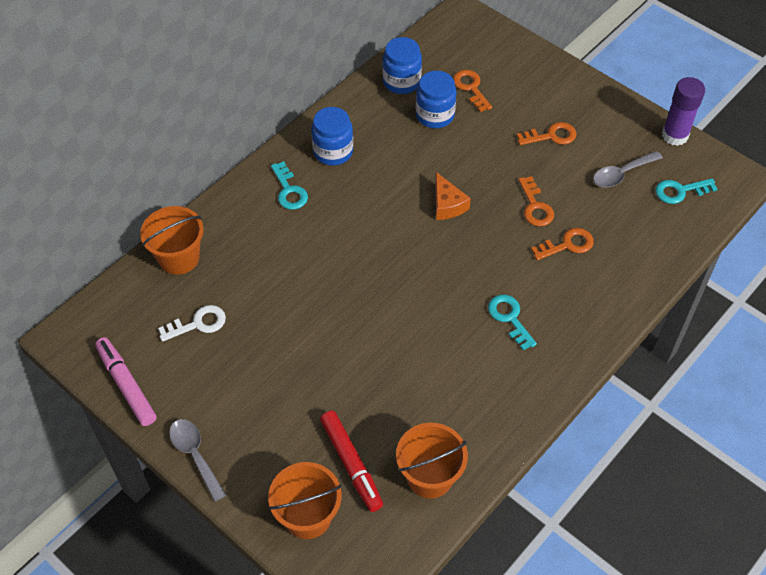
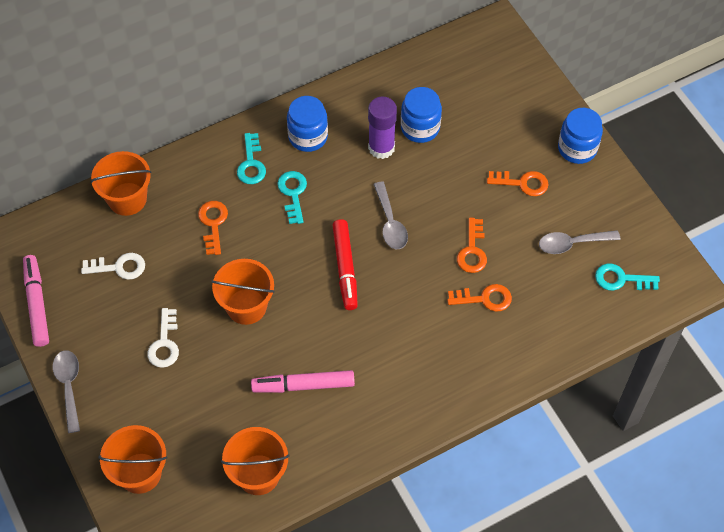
camera: 20 degrees right, 5 degrees up
(277, 382) = (164, 344): none -> white key
(344, 321) = (246, 306): none -> orange bucket
(351, 464) = (196, 440): red marker -> red marker (345, 268)
(401, 81) = (404, 83): blue jar -> blue jar (577, 148)
(434, 377) = (303, 385): none -> pink marker
(447, 205) = (390, 223): orange cheese -> grey spoon
(470, 88) = (467, 109): orange key -> orange key (213, 223)
(509, 318) = (396, 352): turquoise key -> turquoise key (293, 193)
(674, 135) = (645, 220): purple glue stick -> purple glue stick (381, 148)

